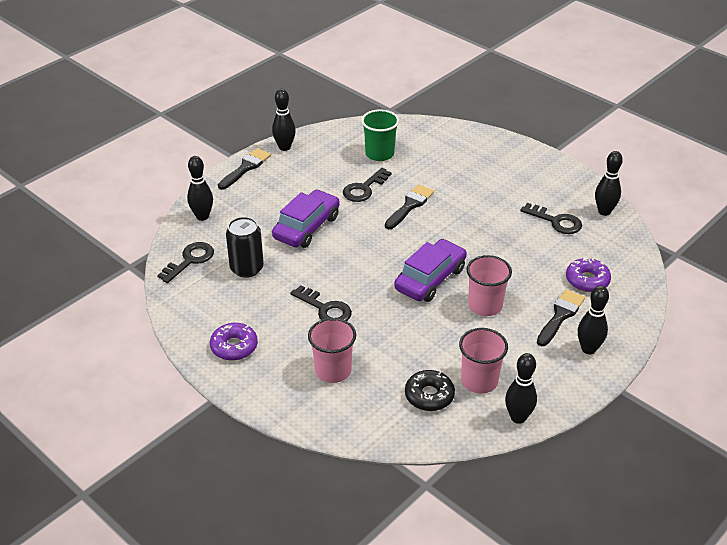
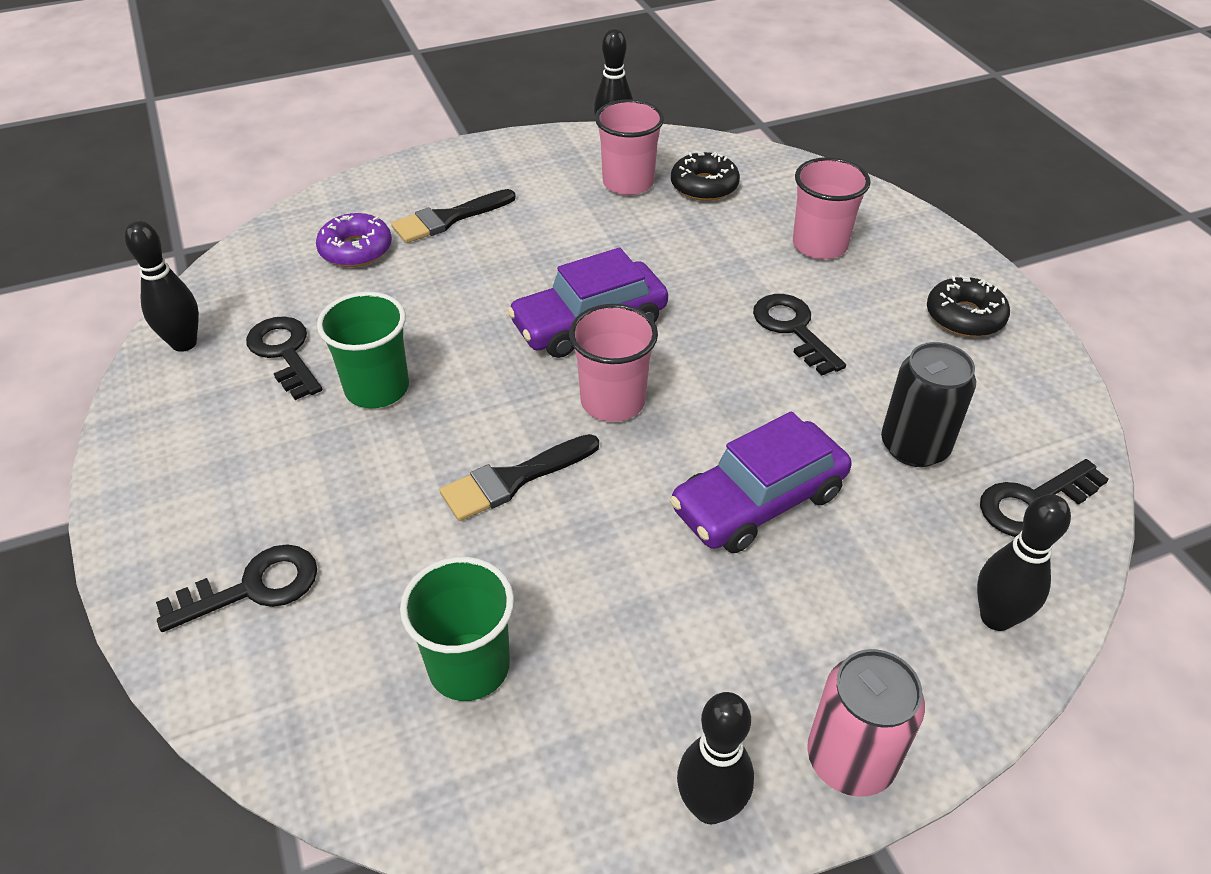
camera: 155 degrees left, 5 degrees up
(234, 347) = (964, 316): purple donut -> black donut
(245, 168) = (850, 759): black brush -> pink can
(364, 188) = (579, 562): black key -> black key (253, 588)
(485, 305) = (539, 261): pink cup -> pink cup (613, 401)
(499, 220) = (377, 388): none -> green cup
(588, 349) = (457, 176): black bowling pin -> none

